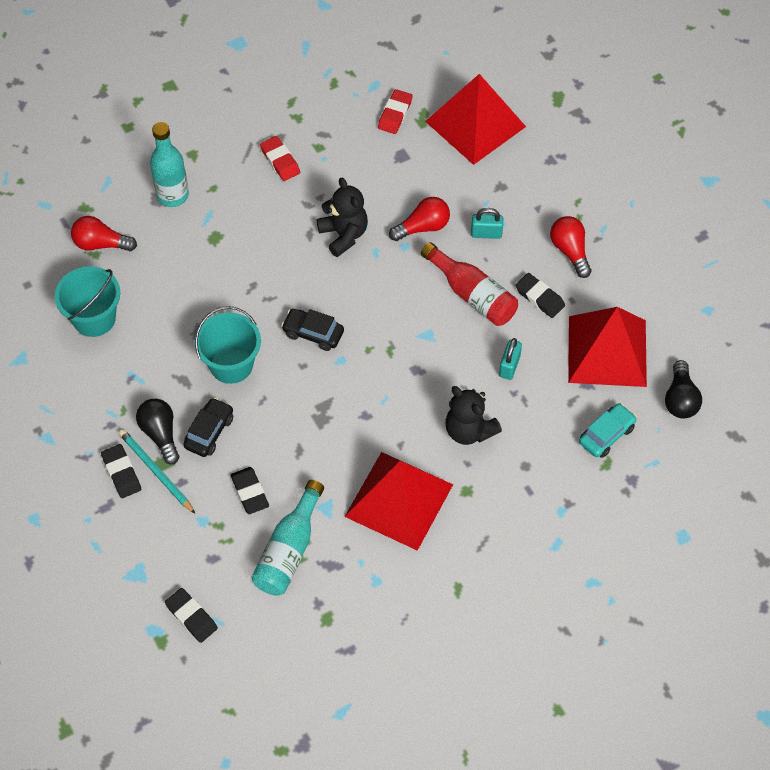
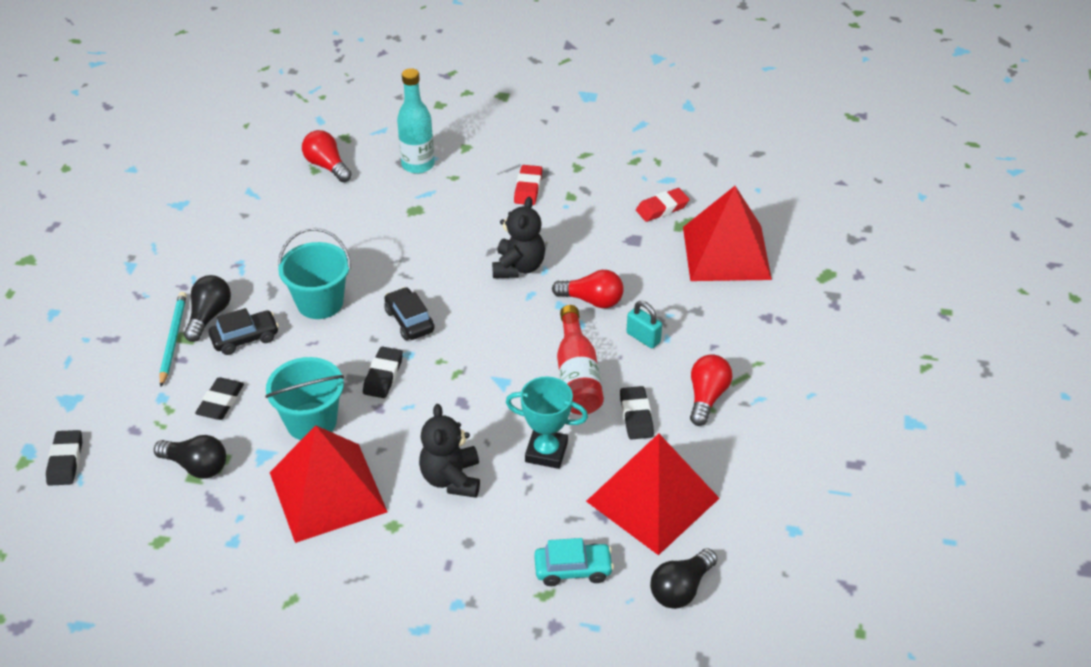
camera: 40 degrees right, 15 degrees down
(94, 318) = (261, 210): turquoise bucket -> turquoise bucket (311, 422)
(121, 473) = (148, 324): black eraser -> black eraser (383, 375)
(289, 550) = (196, 466): turquoise bottle -> black light bulb
(509, 366) = (546, 452): turquoise padlock -> turquoise trophy

